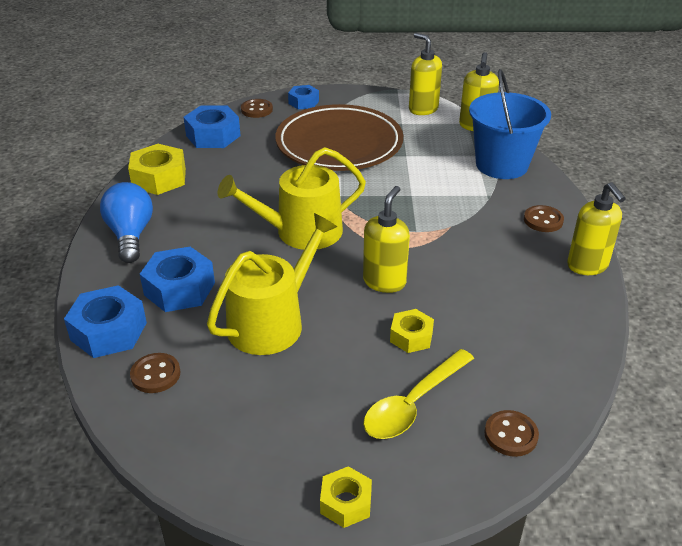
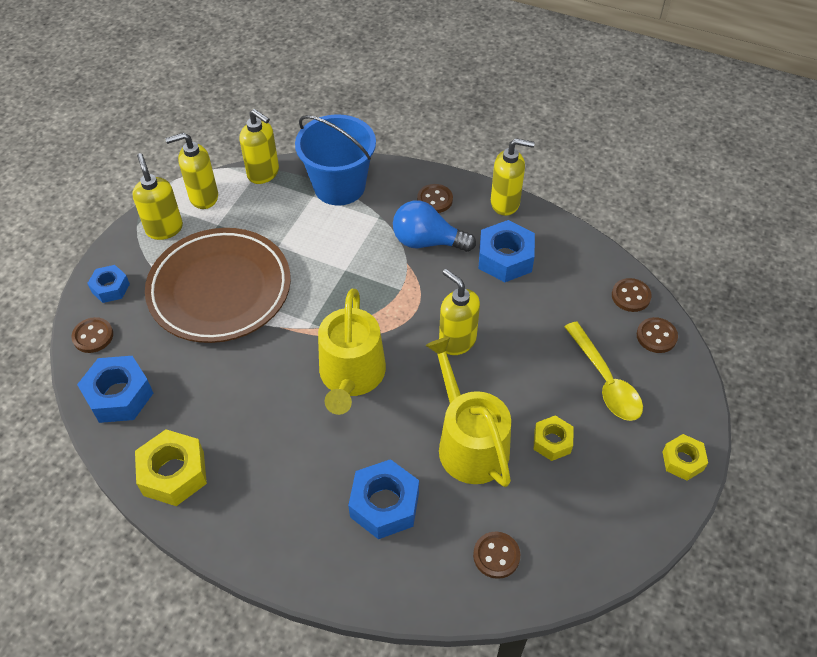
camera: 65 degrees left, 15 degrees up
(109, 331) = (418, 583): blue nut -> blue nut (505, 258)
(130, 235) = (269, 528): blue light bulb -> blue light bulb (427, 242)
(376, 104) = (164, 229): none -> yellow soap dispenser
(411, 337) = (533, 351): yellow nut -> yellow nut (552, 442)
(551, 397) = (631, 296): none -> brown button

